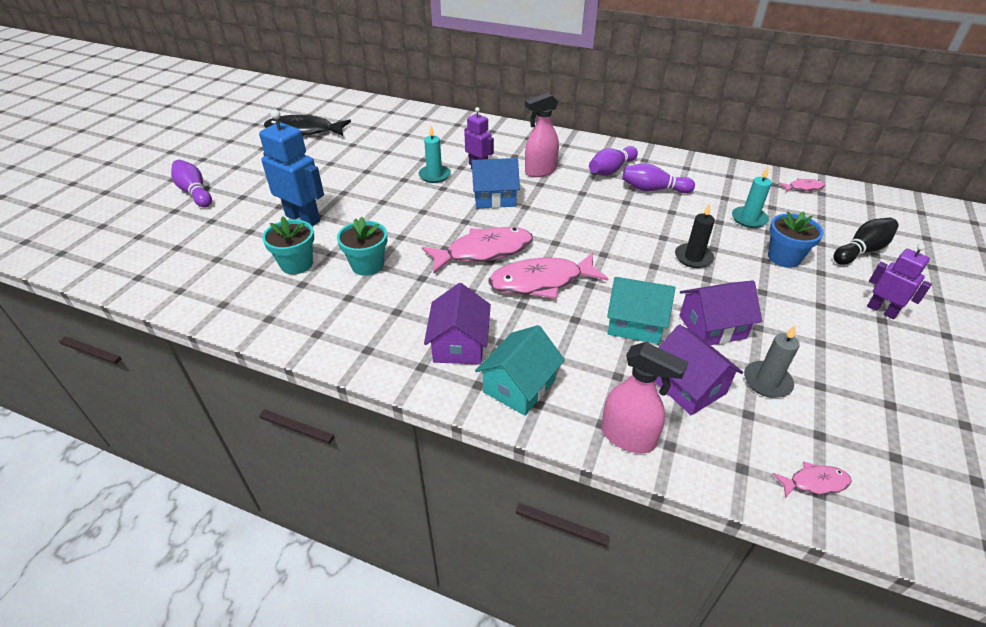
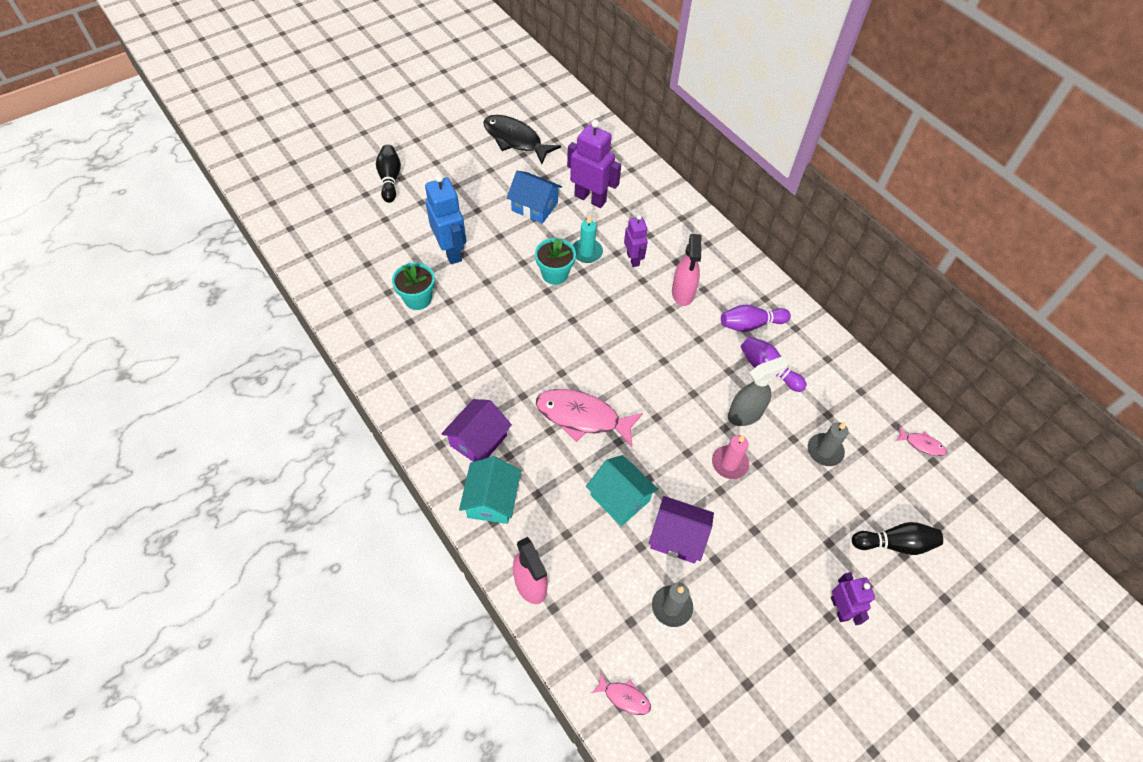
camera: 30 degrees right, 15 degrees up
(195, 192) = (390, 179): purple bowling pin -> black bowling pin
(367, 265) = (466, 328): turquoise flower pot -> turquoise flower pot (555, 274)
(405, 144) = (590, 198): none -> purple robot
(484, 252) = (562, 361): pink fish -> none
(494, 197) = (617, 305): blue house -> blue house (534, 207)
(519, 386) = (492, 500): turquoise house -> turquoise house turned 60 degrees counterclockwise
(540, 171) = (683, 293): pink spray bottle -> pink spray bottle turned 90 degrees counterclockwise
(668, 222) = (745, 414): none -> grey spray bottle
(688, 386) = (609, 573): purple house -> none
(693, 257) = (729, 463): black candle -> pink candle
(749, 219) = (824, 451): turquoise candle -> grey candle
(784, 257) = (811, 509): blue flower pot -> none

